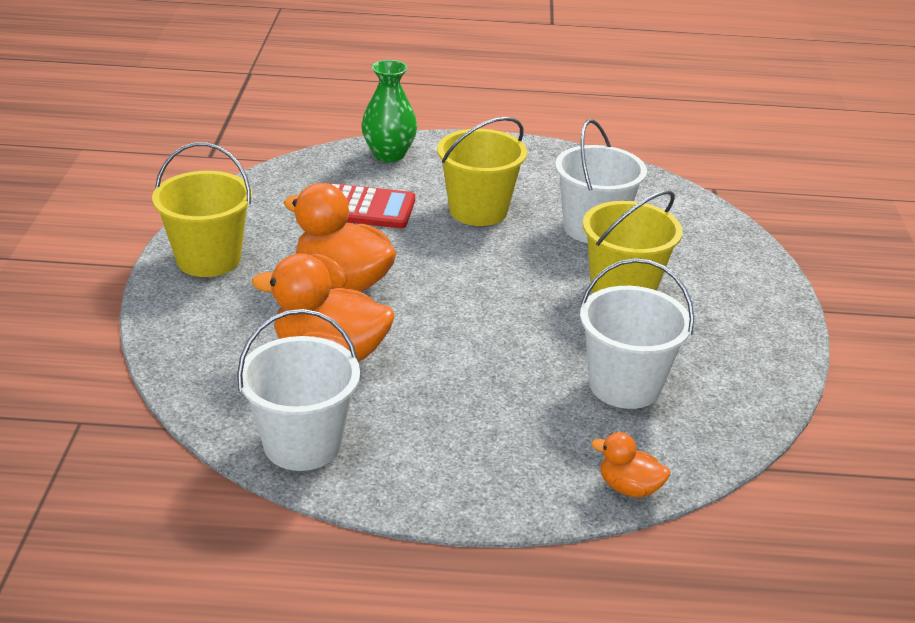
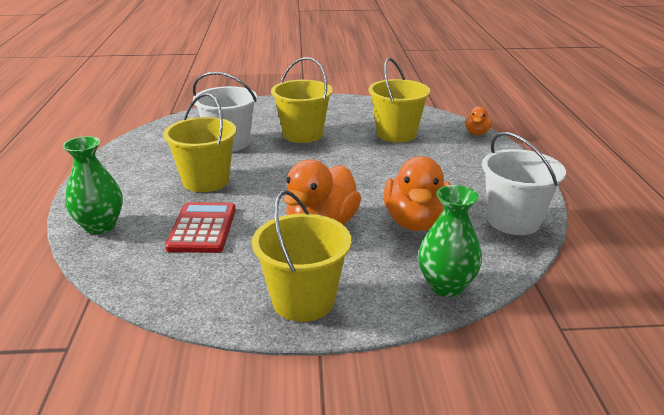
camera: 95 degrees left, 5 degrees down
(187, 351) = (446, 286): none -> green vase
(624, 385) = (396, 134): white bucket -> yellow bucket

